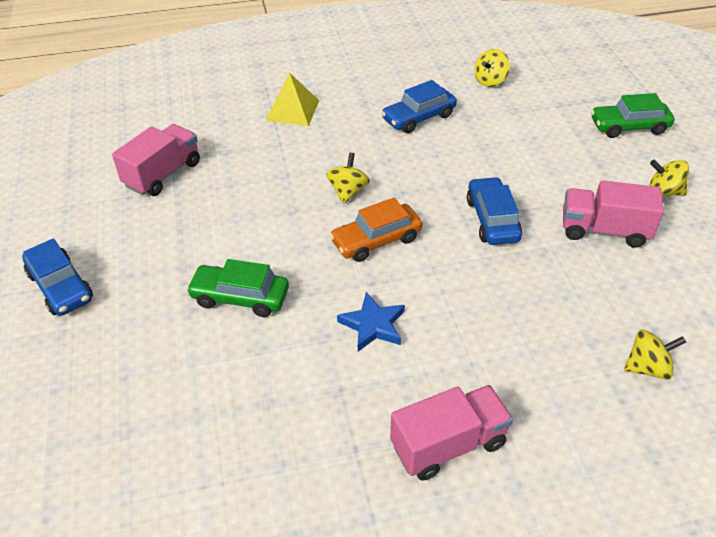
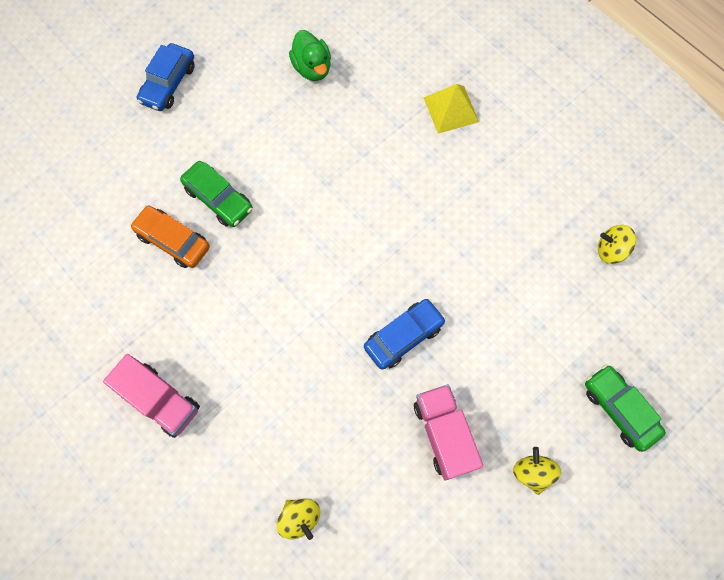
camera: 60 degrees right, 25 degrees up
(163, 174) = (312, 68): pink truck -> green duck
(240, 297) = (218, 199): green car -> green car turned 150 degrees clockwise
(348, 191) = (372, 209): yellow spinning top -> none
(373, 325) = (239, 301): blue star -> none
(376, 240) = (327, 259): orange car -> orange car (173, 241)
(418, 117) = (508, 214): blue car -> none

